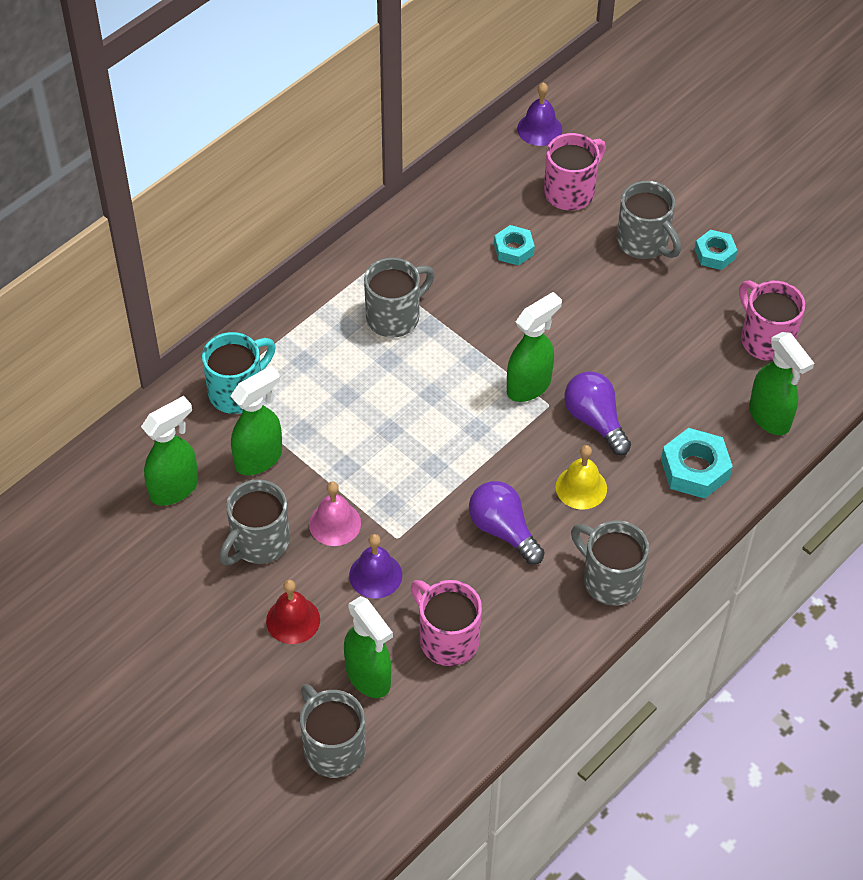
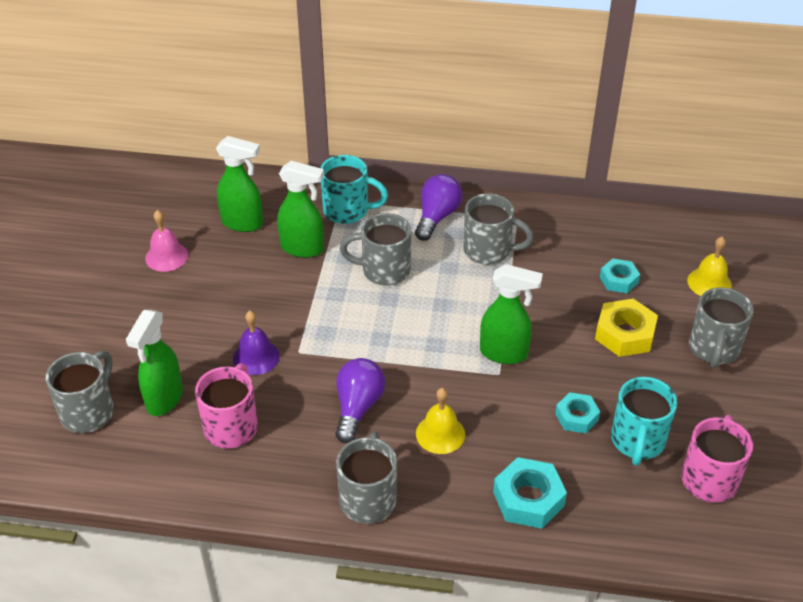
camera: 55 degrees right, 10 degrees down
(259, 543) = (233, 284): grey mug -> grey mug (384, 270)
(293, 620) = (182, 334): red bell -> none
(335, 523) = (282, 313): pink bell -> pink bell (166, 256)
(539, 129) = (744, 236): purple bell -> none
(571, 192) = (709, 283): pink mug -> yellow bell
(578, 288) = (625, 334): none -> yellow nut
(595, 420) = (512, 409): purple light bulb -> purple light bulb (437, 217)
(695, 359) = (637, 441): none -> turquoise mug
(715, 254) = (756, 399): turquoise nut -> turquoise nut (576, 417)
(770, 418) = (632, 524): green spray bottle -> none

